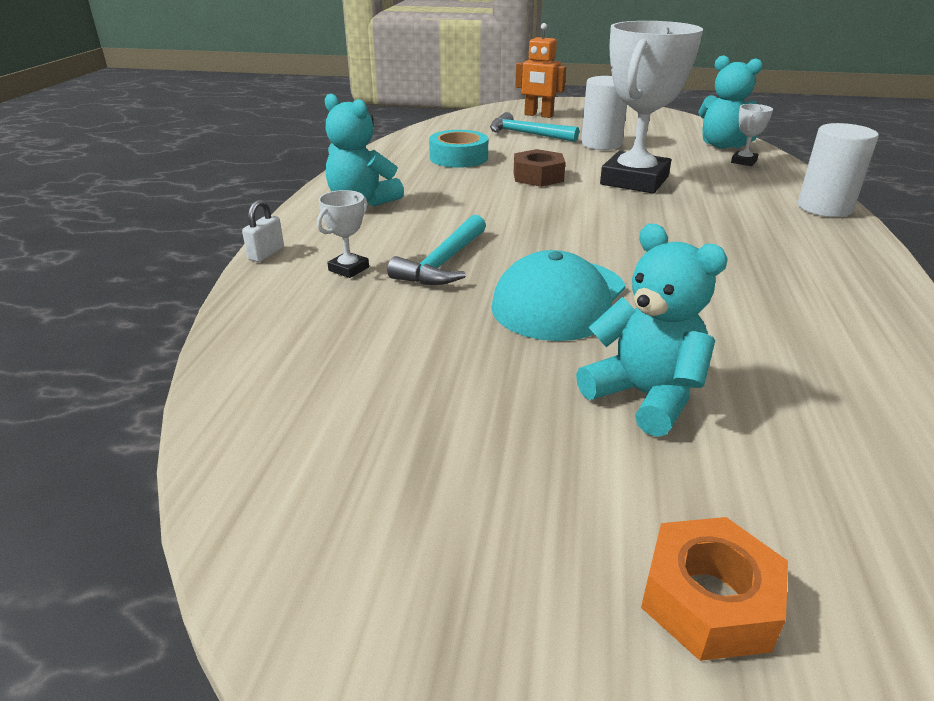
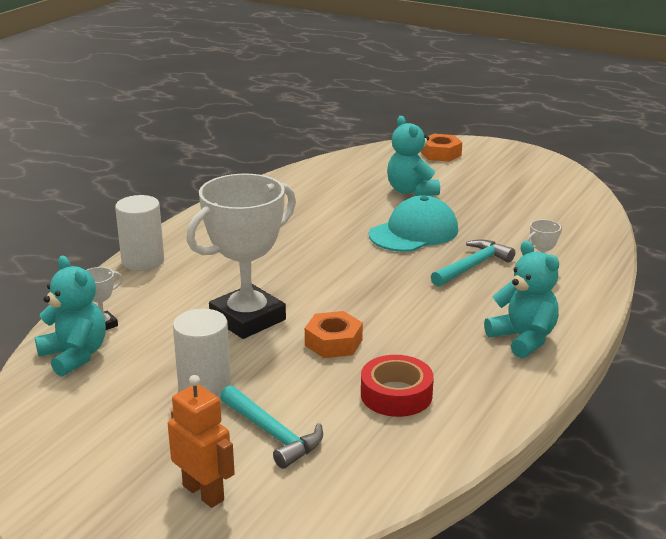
camera: 160 degrees left, 5 degrees down
(266, 254) = (602, 295): white padlock -> none
(458, 158) = (396, 394): turquoise tape -> red tape
(538, 176) = (333, 342): brown nut -> orange nut

